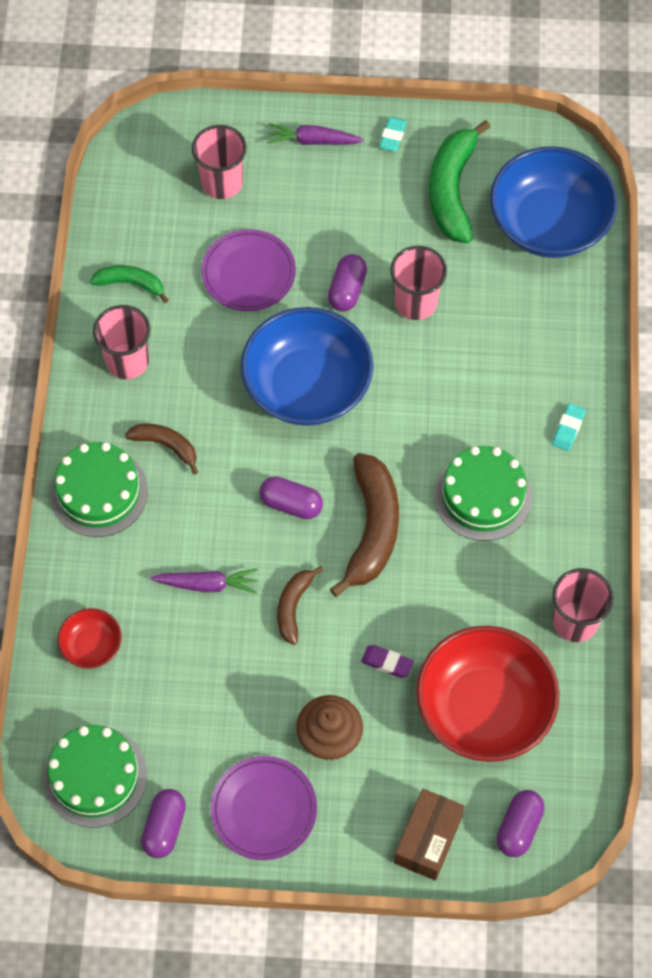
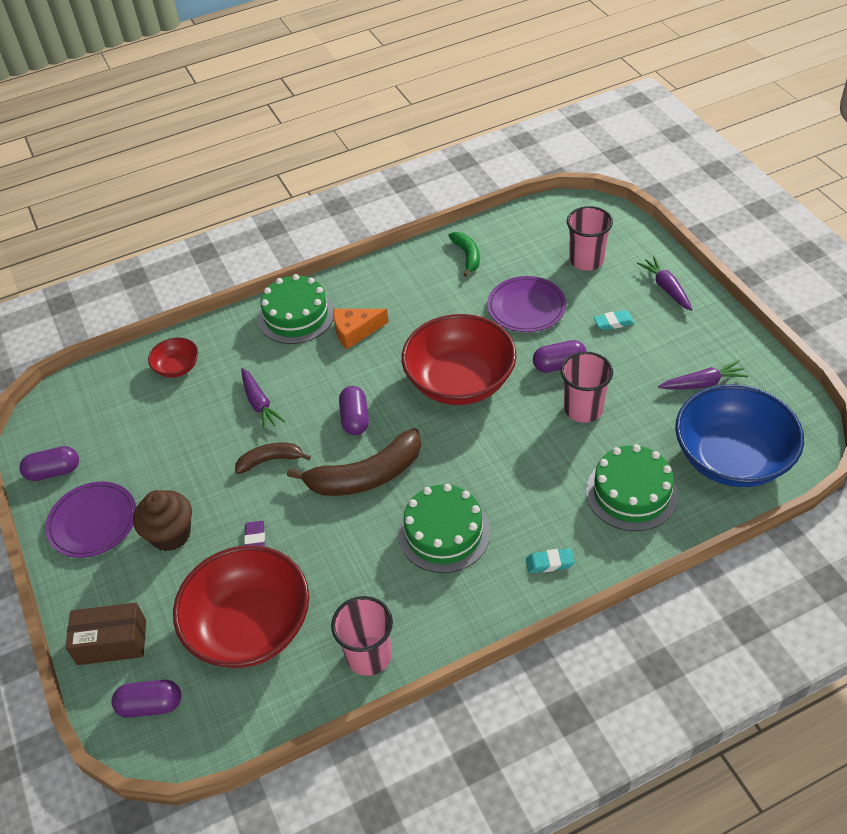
camera: 65 degrees right, 15 degrees down
(95, 776) = (78, 416): green cake -> green cake (631, 493)
(127, 361) = (406, 282): pink cup -> none
(166, 446) = (355, 331): brown banana -> orange cheese
(307, 386) = (460, 381): blue bowl -> red bowl
(392, 136) = (714, 328): turquoise eraser -> turquoise eraser (613, 323)
(452, 190) = (702, 383): green banana -> purple carrot

